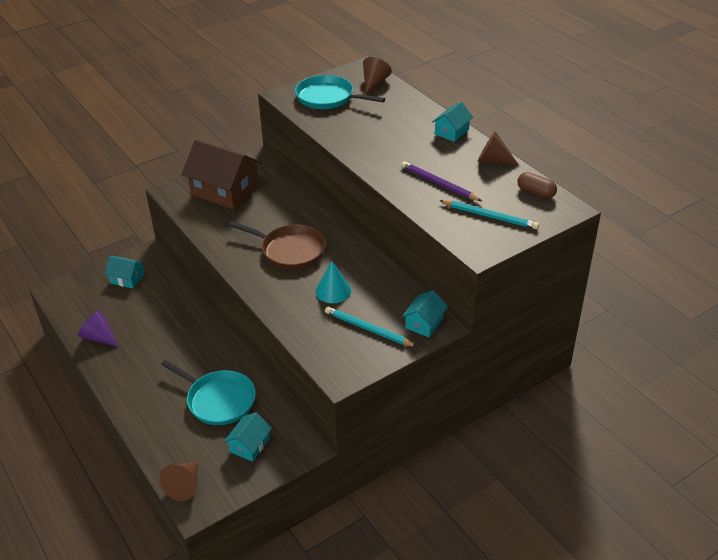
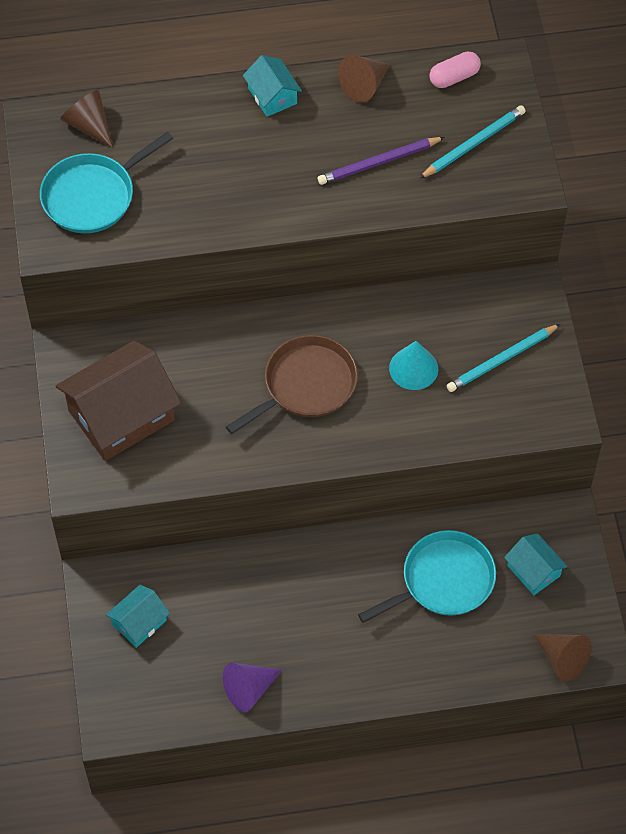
camera: 65 degrees left, 20 degrees up
(424, 323) = (521, 300): turquoise house -> none
(535, 193) = (454, 77): brown capsule -> pink capsule

